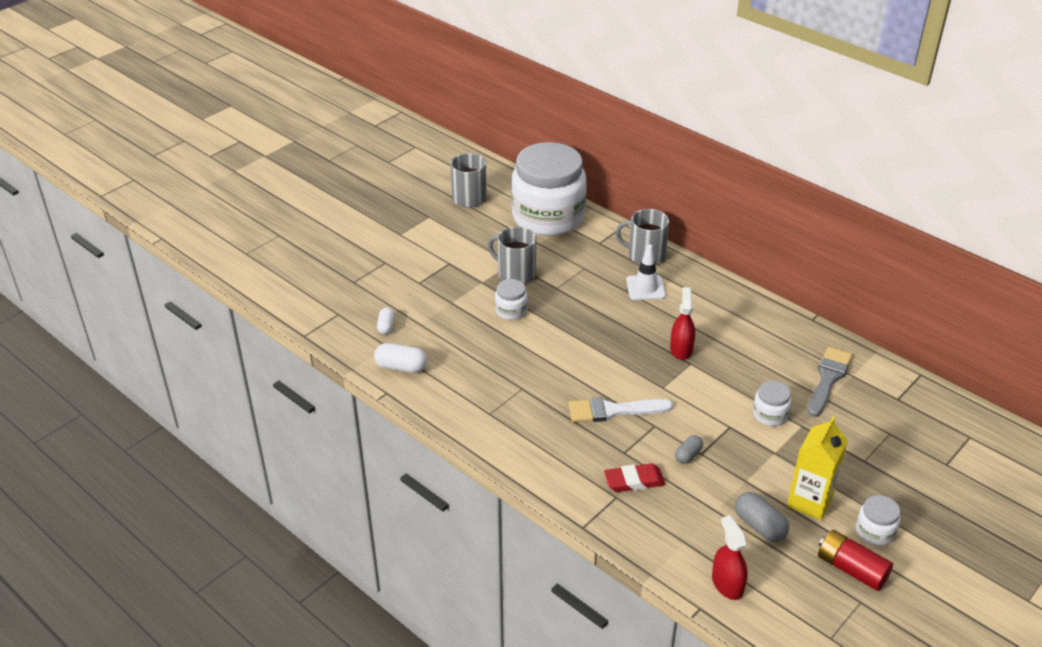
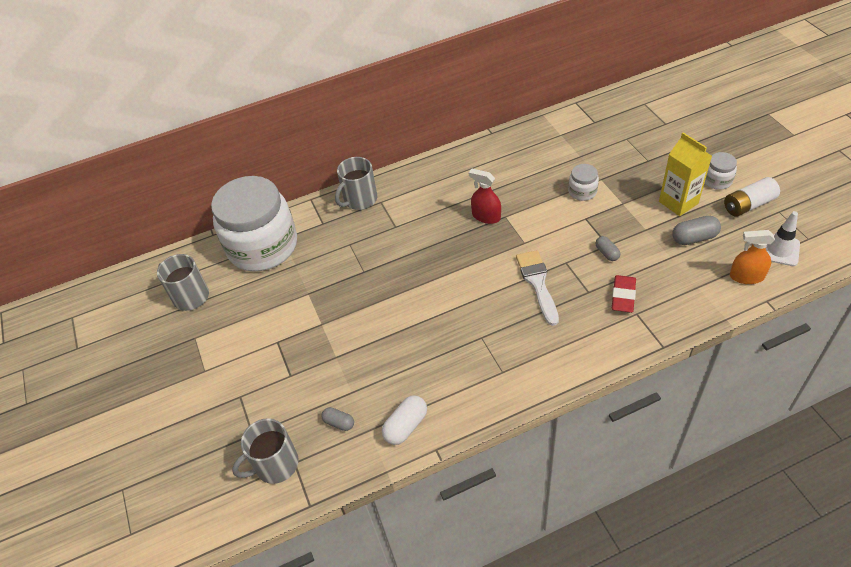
camera: 60 degrees left, 10 degrees up
(386, 326) = (339, 423): white capsule -> grey capsule
(511, 310) = (375, 314): white jar -> none
(515, 274) = (326, 295): grey mug -> grey mug (275, 464)
(613, 411) = (537, 283): white brush -> white brush turned 150 degrees clockwise
(645, 288) = (400, 213): white traffic cone -> white traffic cone (779, 250)
(727, 584) = (746, 276): red spray bottle -> orange spray bottle
(828, 379) = (559, 148): grey brush -> none
(851, 569) = (748, 205): red battery -> white battery

